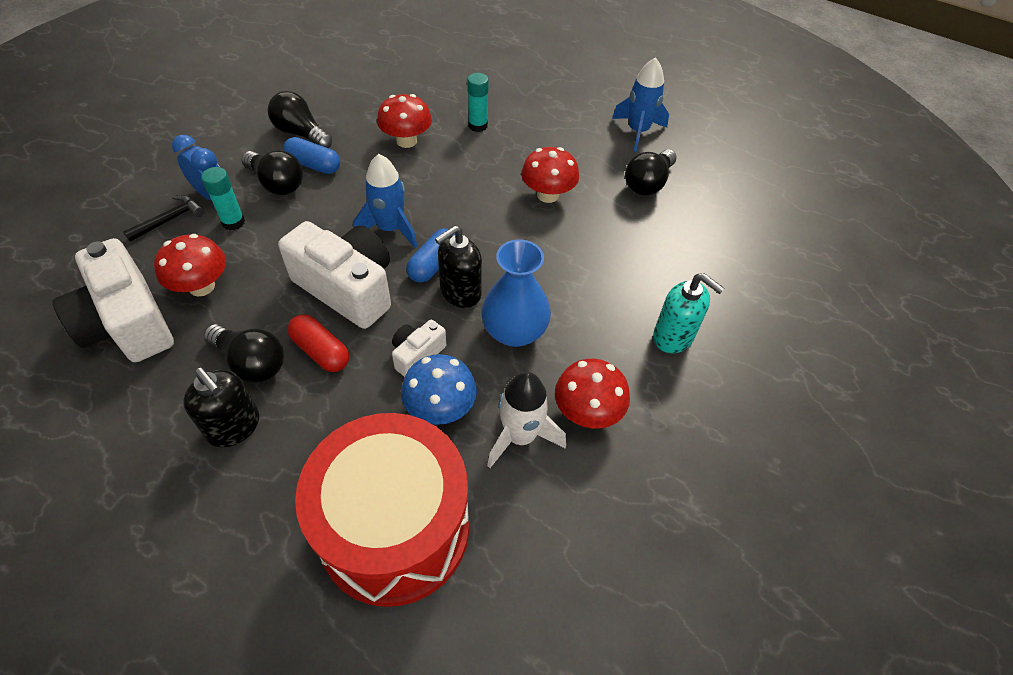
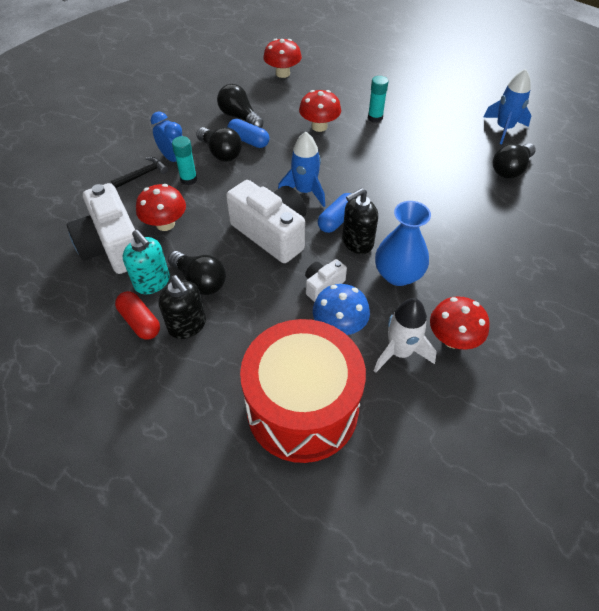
camera: 10 degrees right, 0 degrees up
(321, 351) = (251, 277): red capsule -> red capsule (140, 322)
(548, 195) = (428, 173): red mushroom -> red mushroom (282, 73)
(673, 337) = (525, 288): turquoise soap dispenser -> turquoise soap dispenser (152, 282)

